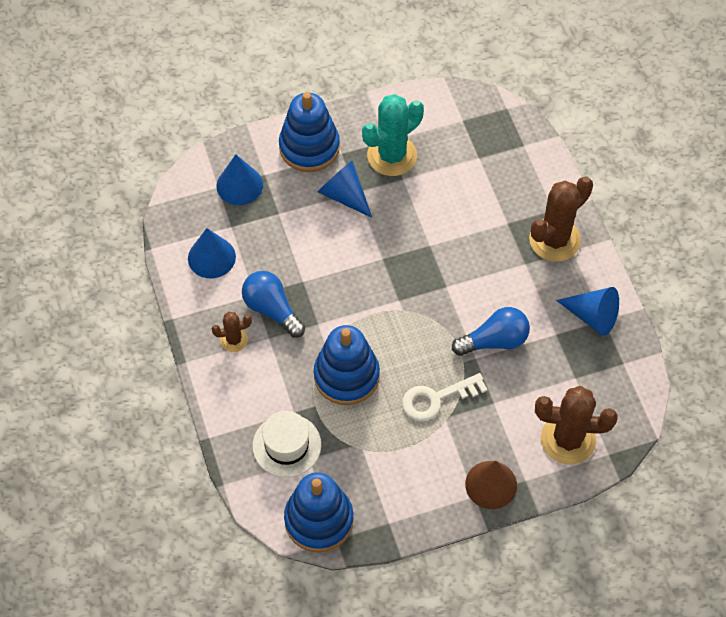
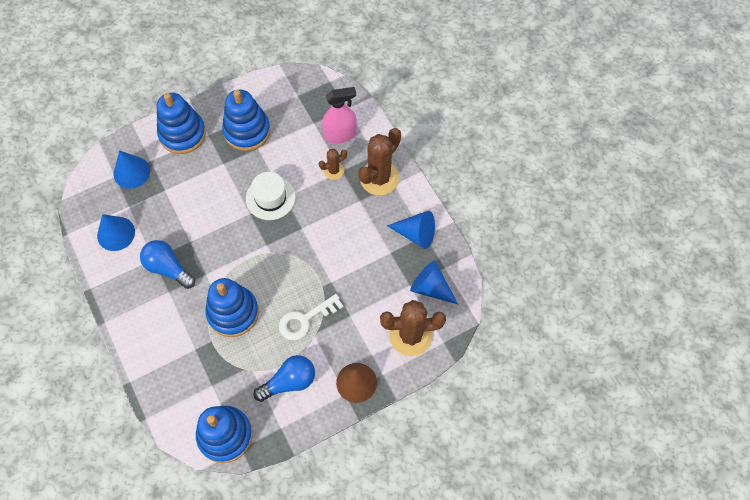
camera: 10 degrees left, 5 degrees up
(234, 340) = (141, 298): brown cactus -> brown cactus (334, 170)
(286, 445) = (192, 377): white hat -> white hat (270, 198)
(344, 195) = (214, 168): blue cone -> blue cone (431, 287)
(392, 156) = (247, 131): turquoise cactus -> blue stacking toy
(494, 341) = (344, 265): blue light bulb -> blue light bulb (289, 382)
(511, 178) = (340, 134): none -> pink spray bottle

